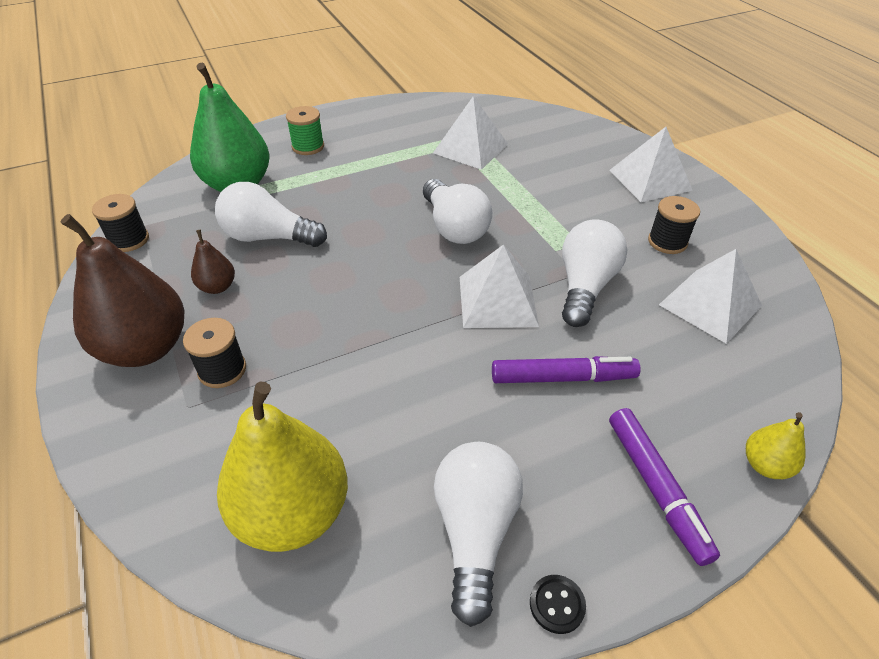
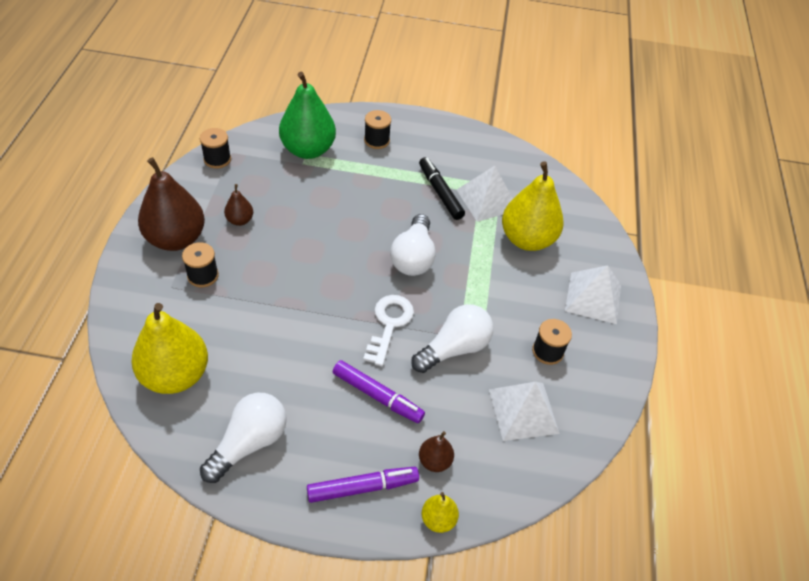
camera: 30 degrees right, 5 degrees up
(268, 237) = (294, 201): white light bulb -> none
(308, 147) = (377, 140): green spool -> black spool
(420, 162) = (440, 192): none -> black marker
(497, 300) = (389, 324): white pyramid -> white key
(542, 162) = (527, 239): none -> yellow pear
(557, 604) = (254, 502): black button -> none
(656, 488) = (362, 487): purple marker -> purple marker turned 120 degrees counterclockwise
(692, 406) = (434, 461): none -> brown pear

